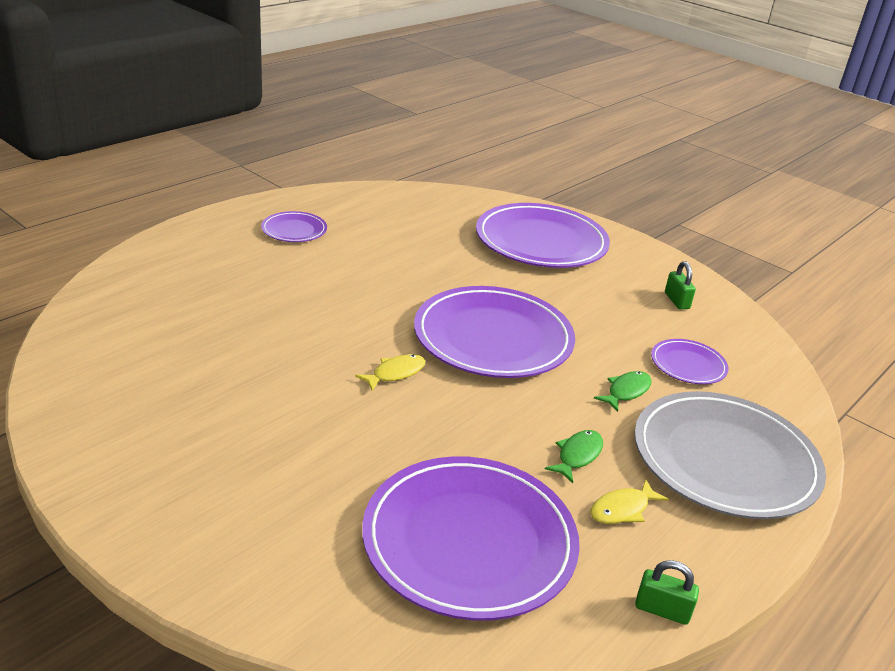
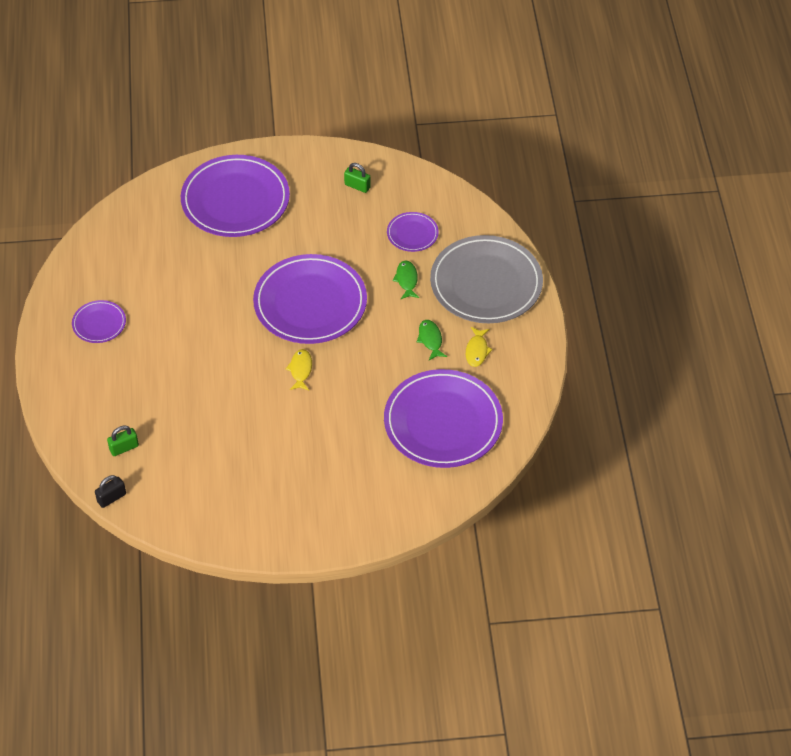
camera: 45 degrees left, 20 degrees up
(63, 324) = (111, 498): none -> black padlock
(662, 610) = (537, 383): green padlock -> green padlock (124, 448)

